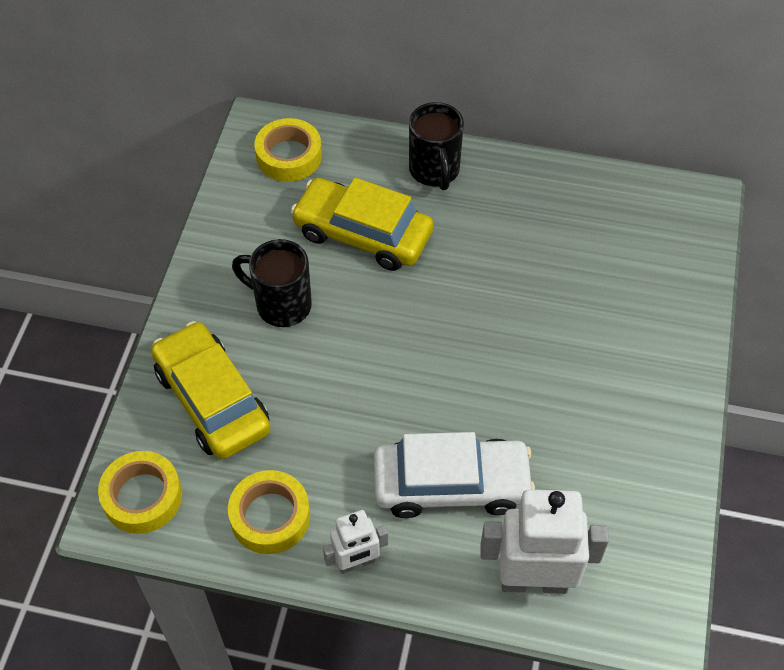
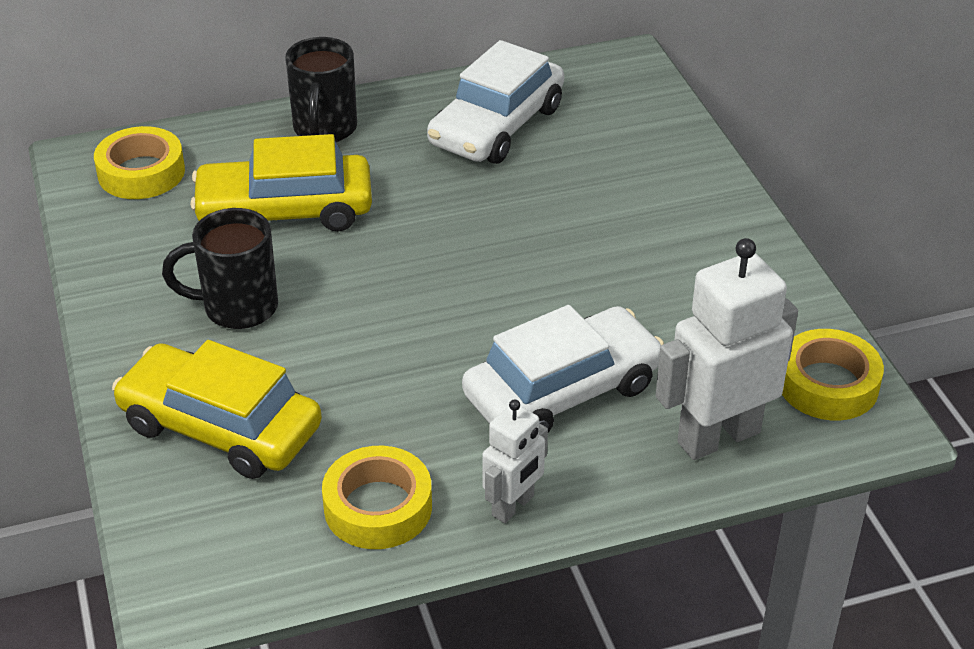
camera: 30 degrees left, 15 degrees down
(142, 497) = (202, 556): yellow tape -> yellow tape (828, 384)
(434, 171) = (325, 130): black mug -> black mug turned 45 degrees clockwise
(560, 221) = (496, 126): none -> white car

